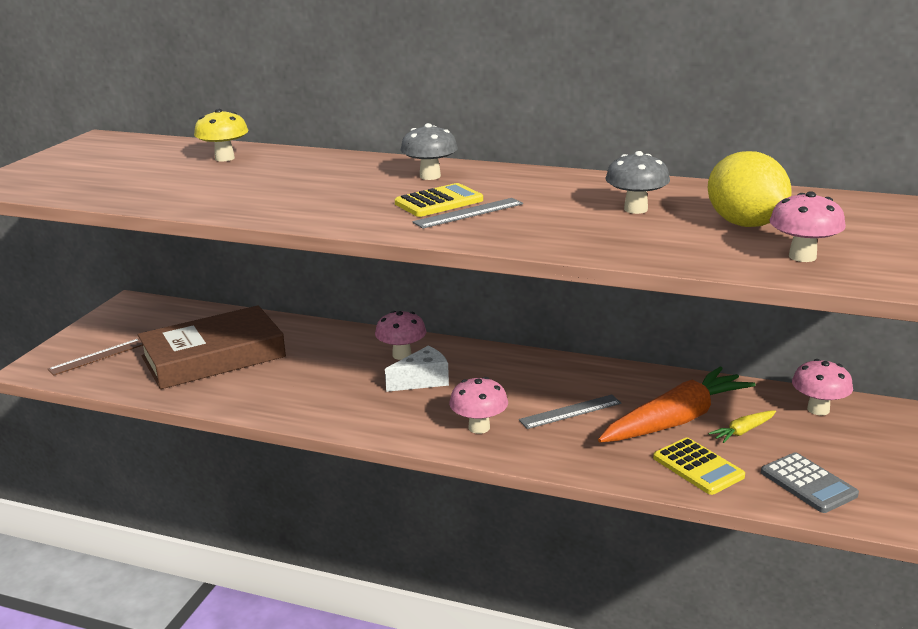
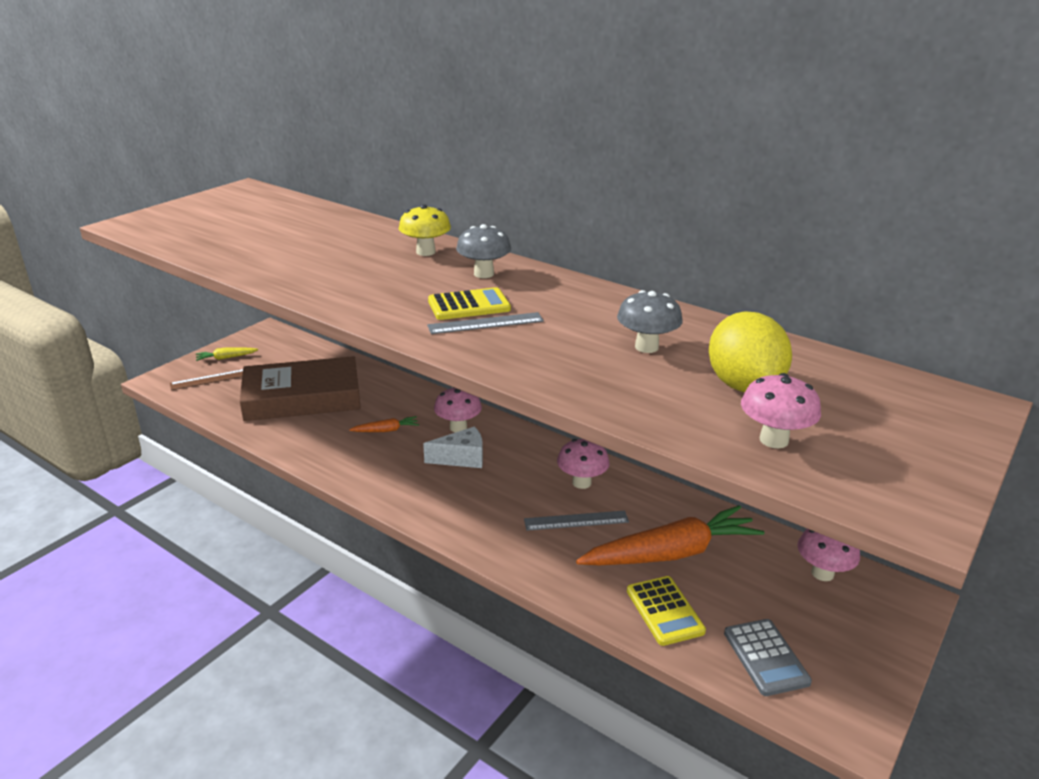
camera: 15 degrees right, 5 degrees up
(224, 158) = (325, 225): yellow mushroom -> yellow mushroom (425, 252)
(326, 370) = (386, 430): none -> orange carrot
(479, 427) = (484, 519): pink mushroom -> pink mushroom (581, 482)
(743, 431) = (731, 581): yellow carrot -> yellow carrot (226, 358)

